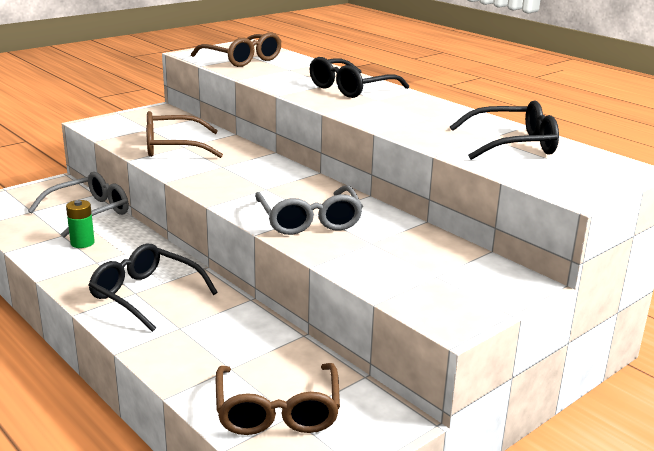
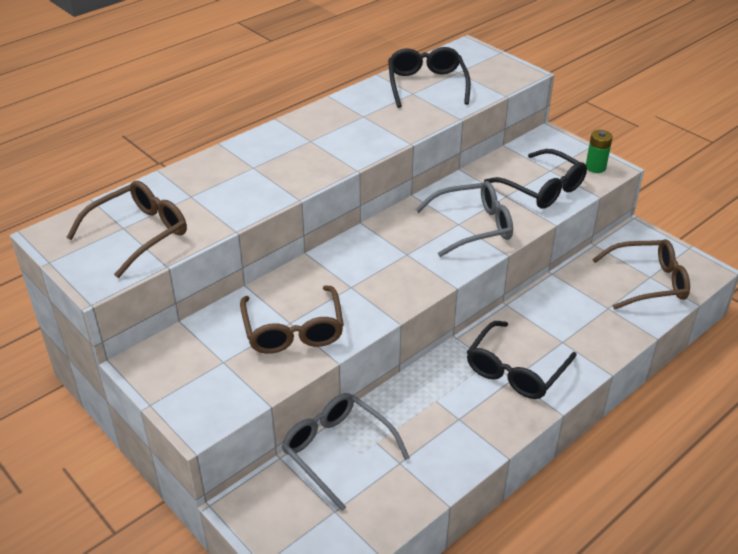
camera: 90 degrees left, 15 degrees up
(82, 243) = (418, 439): green battery -> green battery (595, 167)
(351, 88) = (271, 155): black glasses -> black glasses (542, 188)

